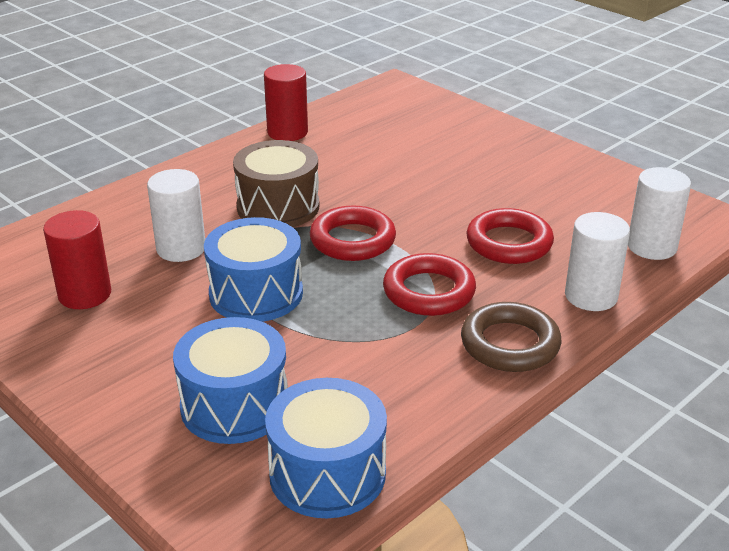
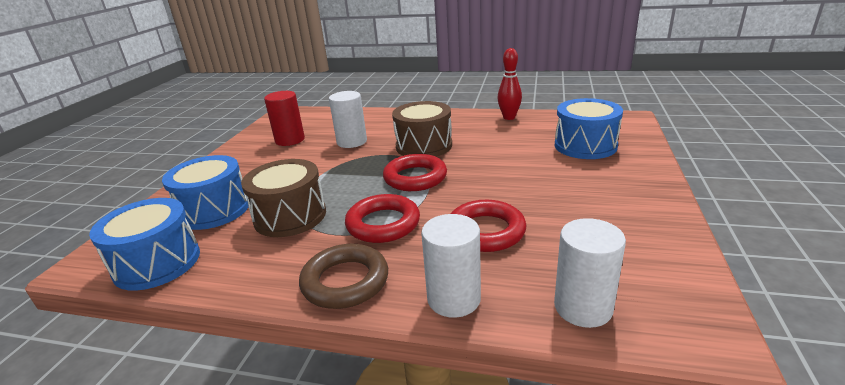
camera: 60 degrees right, 5 degrees down
(256, 293) = (327, 174): blue drum -> blue drum (585, 146)
(287, 132) = (509, 117): red cylinder -> red bowling pin
(334, 347) = (290, 216): none -> brown drum

